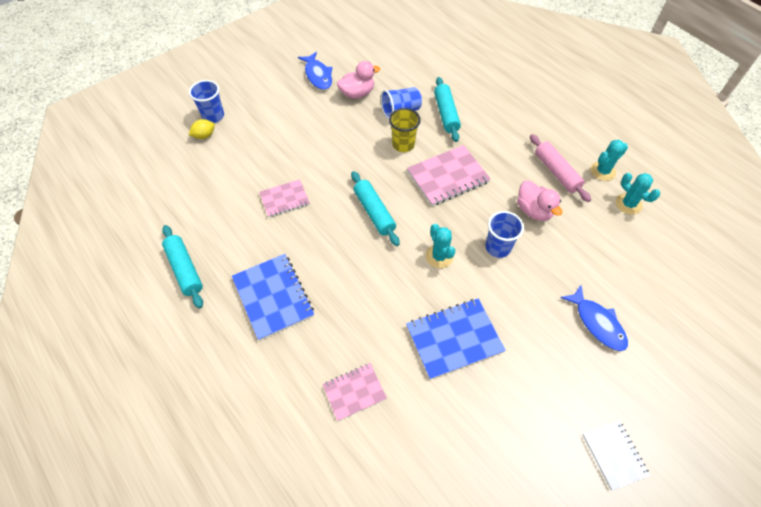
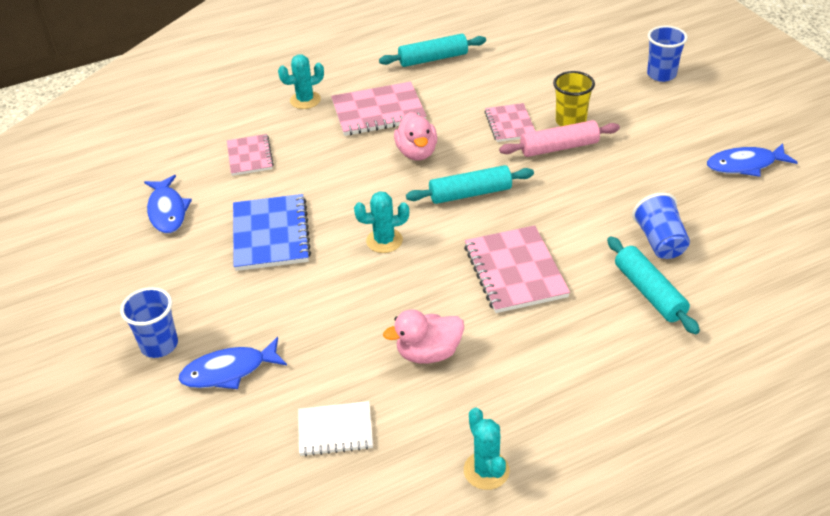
camera: 105 degrees right, 15 degrees down
(204, 136) = (626, 68): yellow lemon -> none
(273, 297) = (378, 111): blue notebook -> pink notebook
(357, 93) = (702, 201): pink duck -> pink duck (417, 152)
(403, 144) = (587, 235): yellow cup -> yellow cup (570, 122)
(446, 114) = (649, 292): turquoise rolling pin -> turquoise rolling pin turned 60 degrees clockwise
(447, 442) = (167, 211): none -> blue fish
(498, 247) = (378, 299): blue cup -> blue cup (159, 345)
(556, 172) = (497, 403): pink rolling pin -> pink rolling pin (559, 147)
(614, 455) = (78, 335): white notebook -> white notebook (335, 430)
(628, 204) = (407, 482): turquoise cactus -> turquoise cactus (305, 100)

